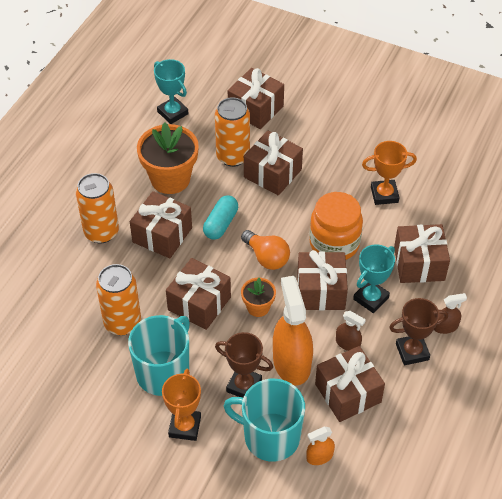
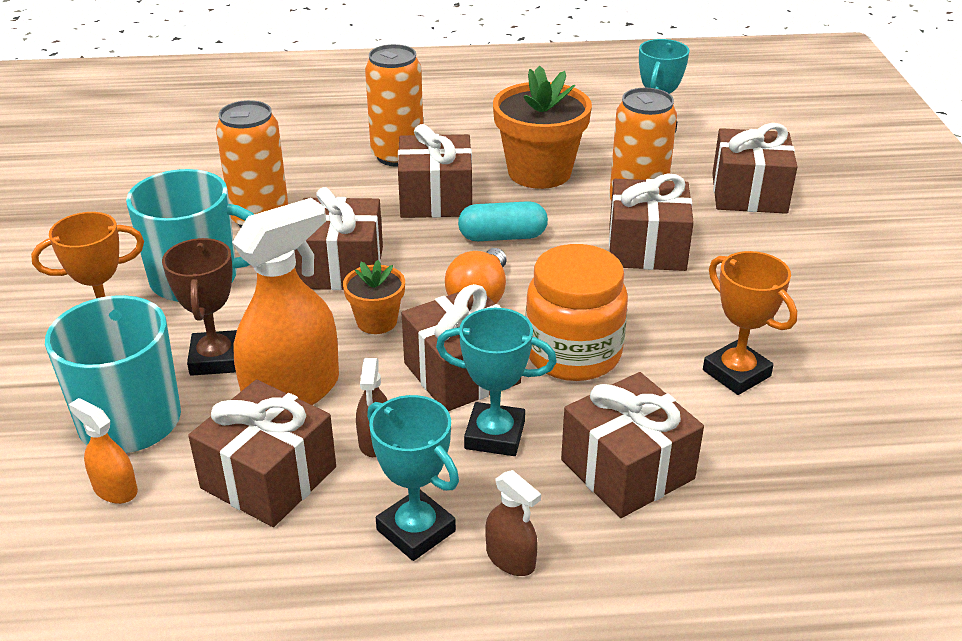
camera: 60 degrees right, 15 degrees down
(412, 352) = (416, 530): brown trophy -> turquoise trophy

